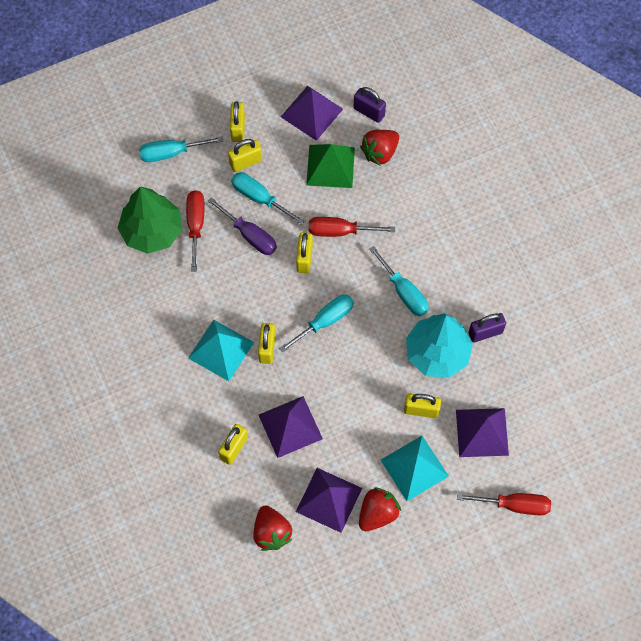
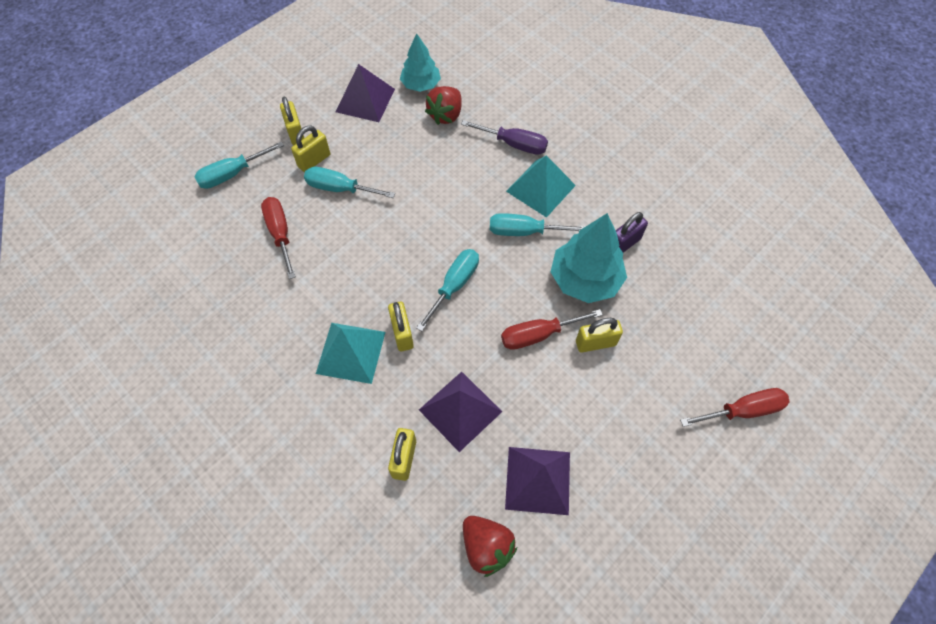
camera: 20 degrees left, 5 degrees down
(152, 231) = (234, 254): green tree -> none
(250, 235) = (342, 226): purple screwdriver -> purple screwdriver (514, 144)
(304, 258) = (408, 231): yellow padlock -> none
(330, 166) = (402, 140): green pyramid -> none
(340, 231) = (435, 195): red screwdriver -> red screwdriver (538, 335)
(369, 112) = (421, 85): purple padlock -> turquoise tree
(377, 513) = (600, 476): red strawberry -> none
(404, 292) = (524, 231): turquoise screwdriver -> turquoise screwdriver turned 150 degrees clockwise
(414, 468) = (616, 408): turquoise pyramid -> turquoise pyramid (540, 188)
(482, 432) = (669, 344): purple pyramid -> none

